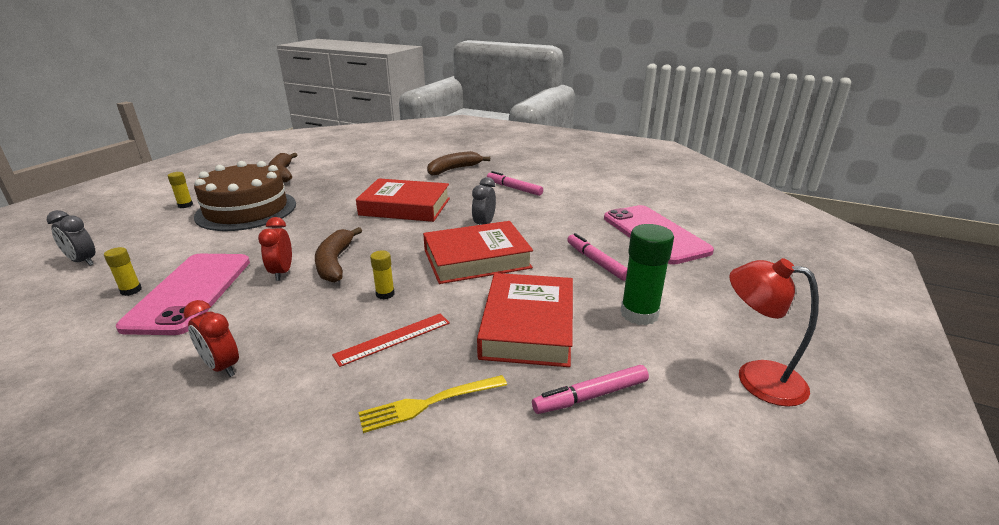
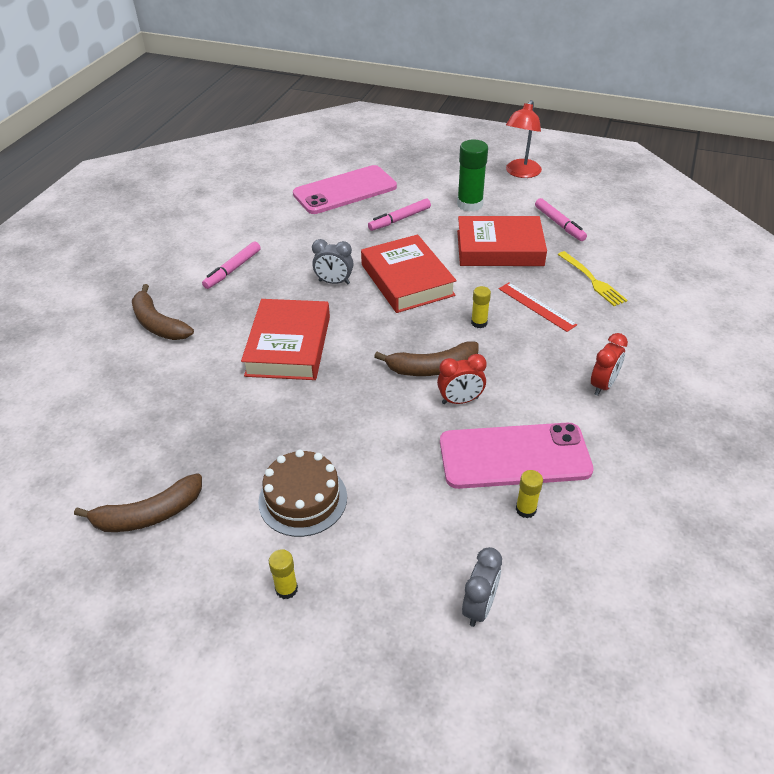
camera: 95 degrees left, 15 degrees up
(246, 210) = (303, 499): brown cake -> brown cake, size x0.64

